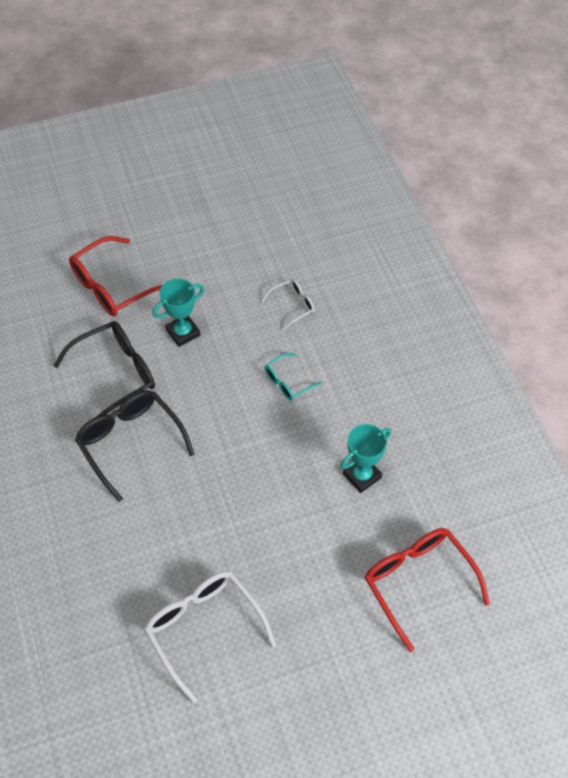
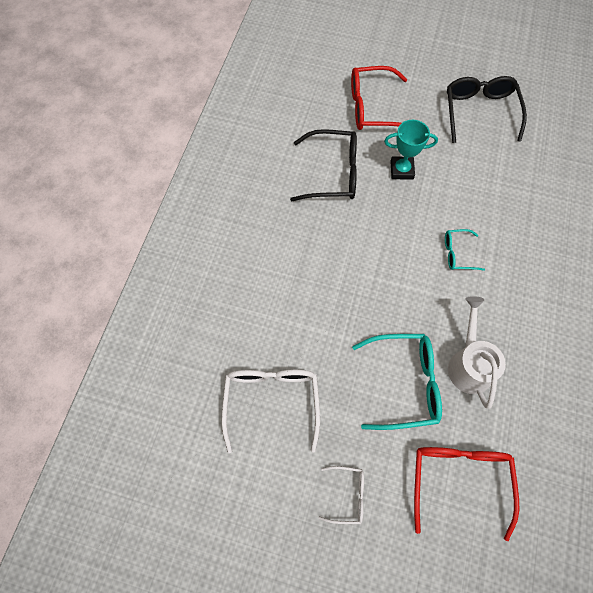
camera: 35 degrees right, 10 degrees up
(130, 442) = (310, 229): black glasses -> black glasses (479, 112)
(293, 305) = (500, 196): white glasses -> white glasses (347, 495)
(317, 530) = (405, 383): none -> turquoise glasses
(362, 476) = (469, 363): turquoise trophy -> white watering can

